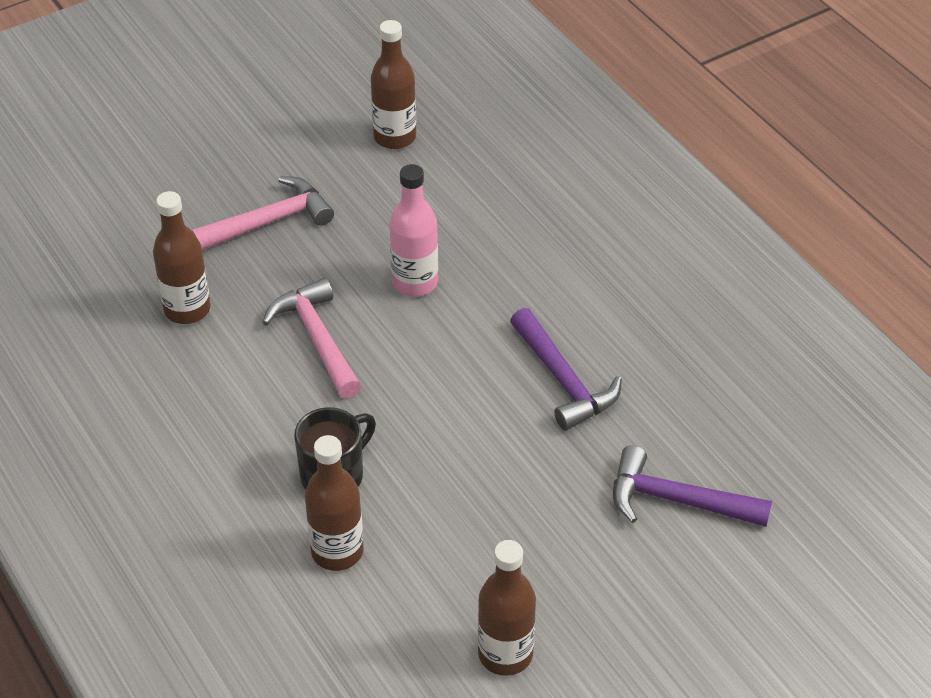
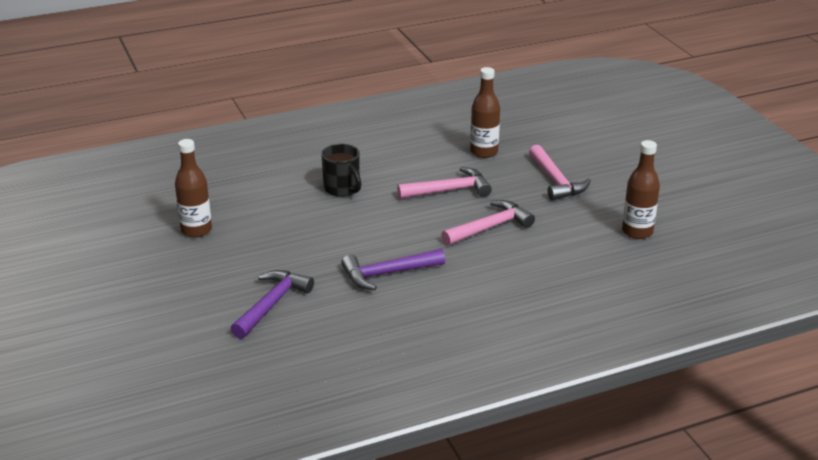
camera: 100 degrees right, 15 degrees down
(337, 551) = (289, 186): brown bottle -> none
(415, 282) = (490, 227): pink bottle -> pink hammer

